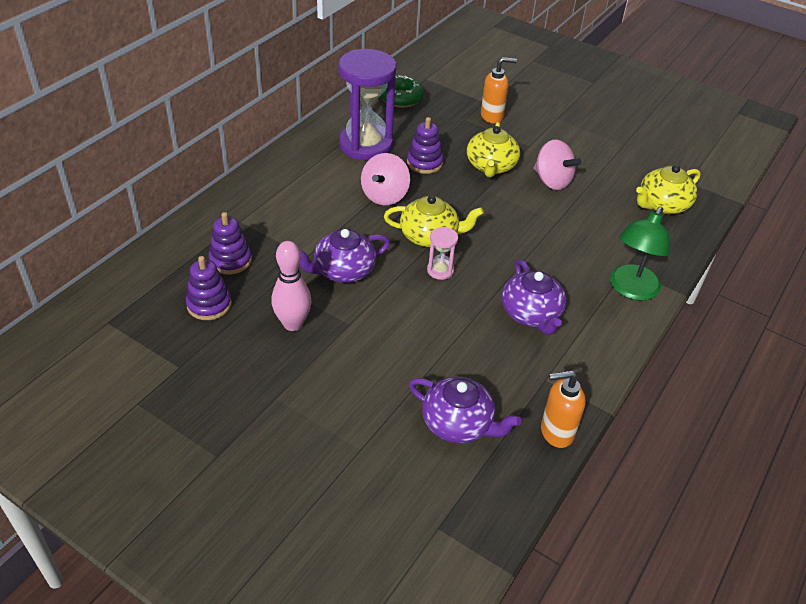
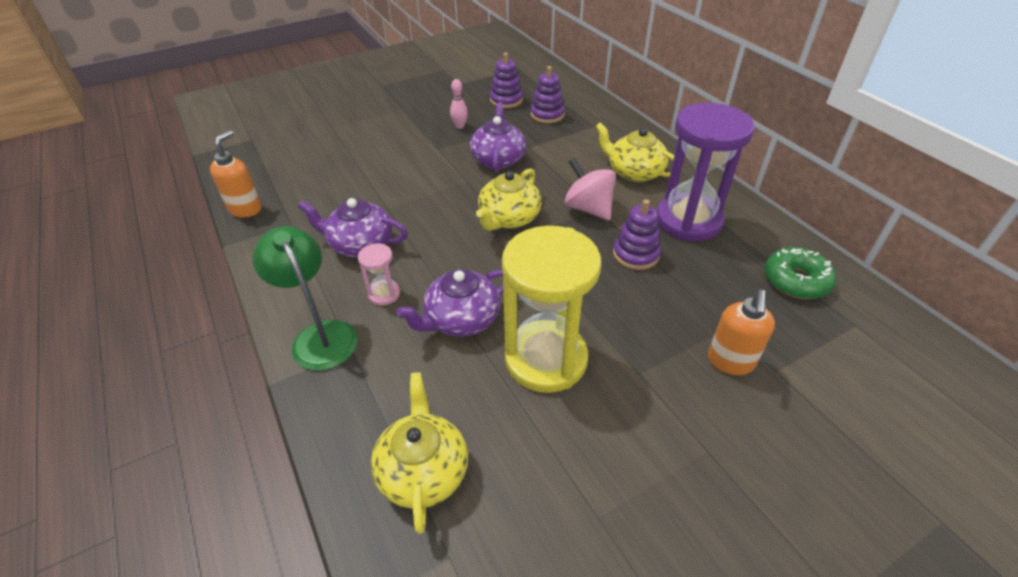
camera: 120 degrees right, 0 degrees up
(293, 324) = (460, 126): pink bowling pin -> pink bowling pin, size x0.58
(440, 270) = (458, 209): pink hourglass -> pink hourglass (384, 294)
(458, 424) = (305, 168): purple teapot -> purple teapot (461, 319)
(491, 166) = (605, 310): yellow teapot -> yellow teapot (634, 172)
(552, 181) = (546, 359): pink spinning top -> yellow hourglass

